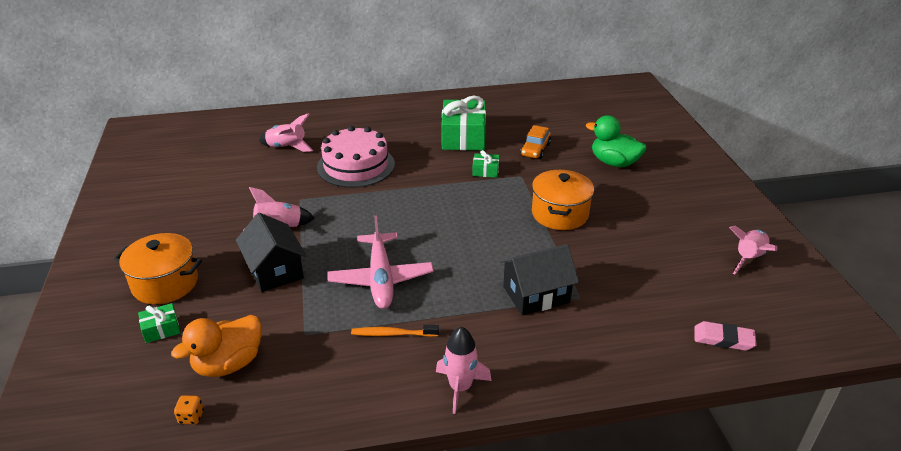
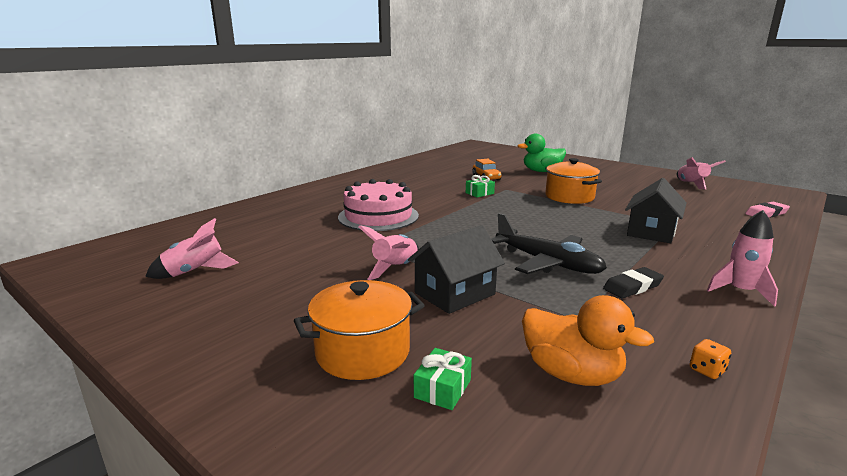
camera: 40 degrees left, 15 degrees down
(191, 417) = (644, 438): orange dice -> orange dice (707, 370)
(228, 364) = (571, 374): orange duck -> orange duck turned 60 degrees counterclockwise
(275, 270) = (455, 293): black house -> black house turned 60 degrees counterclockwise
(287, 147) = (290, 224): pink rocket -> pink rocket (195, 272)
(381, 278) = (548, 263): pink plane -> black plane
(392, 334) = (632, 287): orange toothbrush -> black eraser
(463, 137) = (426, 184): green gift -> none

